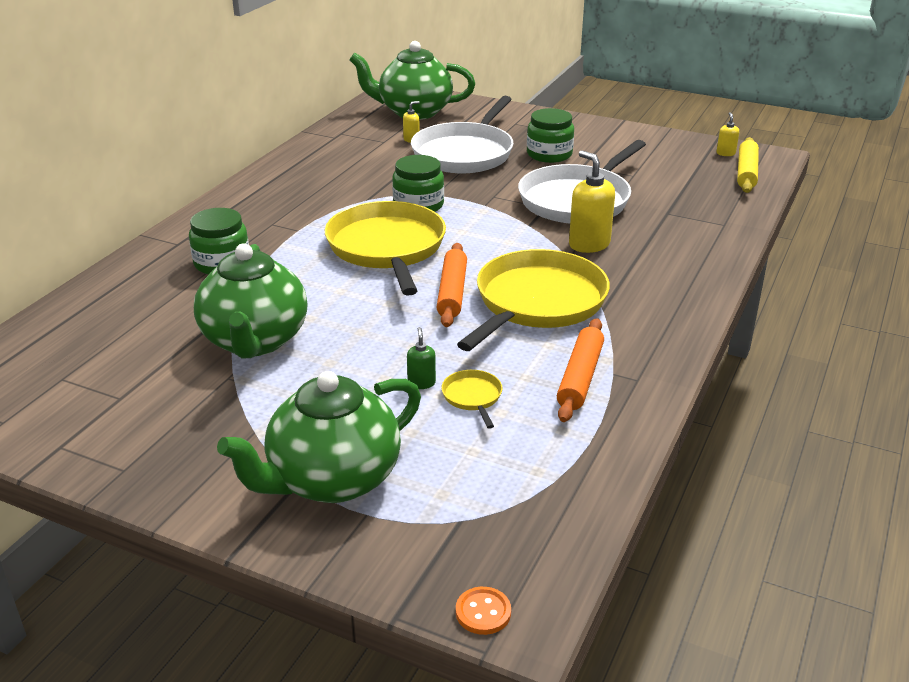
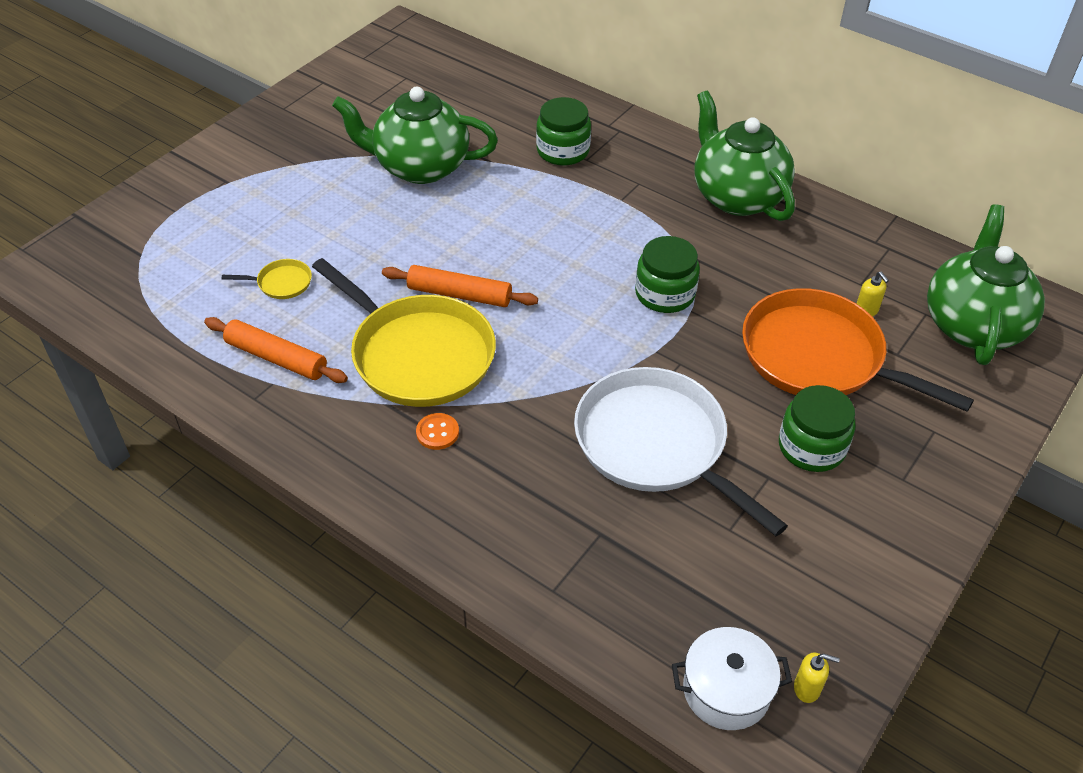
camera: 100 degrees right, 15 degrees up
(332, 480) = (220, 198): green teapot -> green teapot (737, 196)
(387, 248) = (566, 259): yellow pan -> none
(421, 383) = (316, 255): green soap dispenser -> none
(464, 153) = (818, 357): white pan -> orange pan
(483, 612) = (53, 253): orange button -> orange button (437, 432)
(589, 244) = (532, 427): yellow soap dispenser -> none
(746, 172) = (726, 690): yellow rolling pin -> white pot

